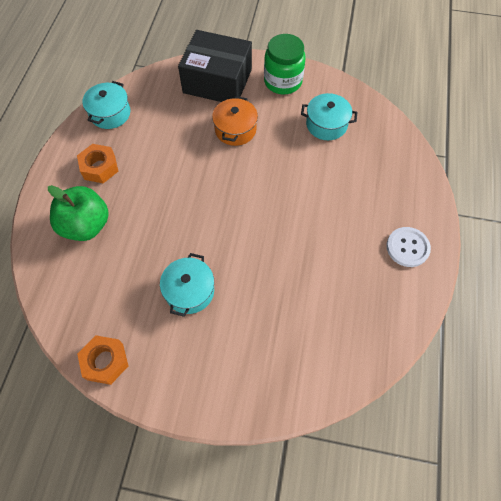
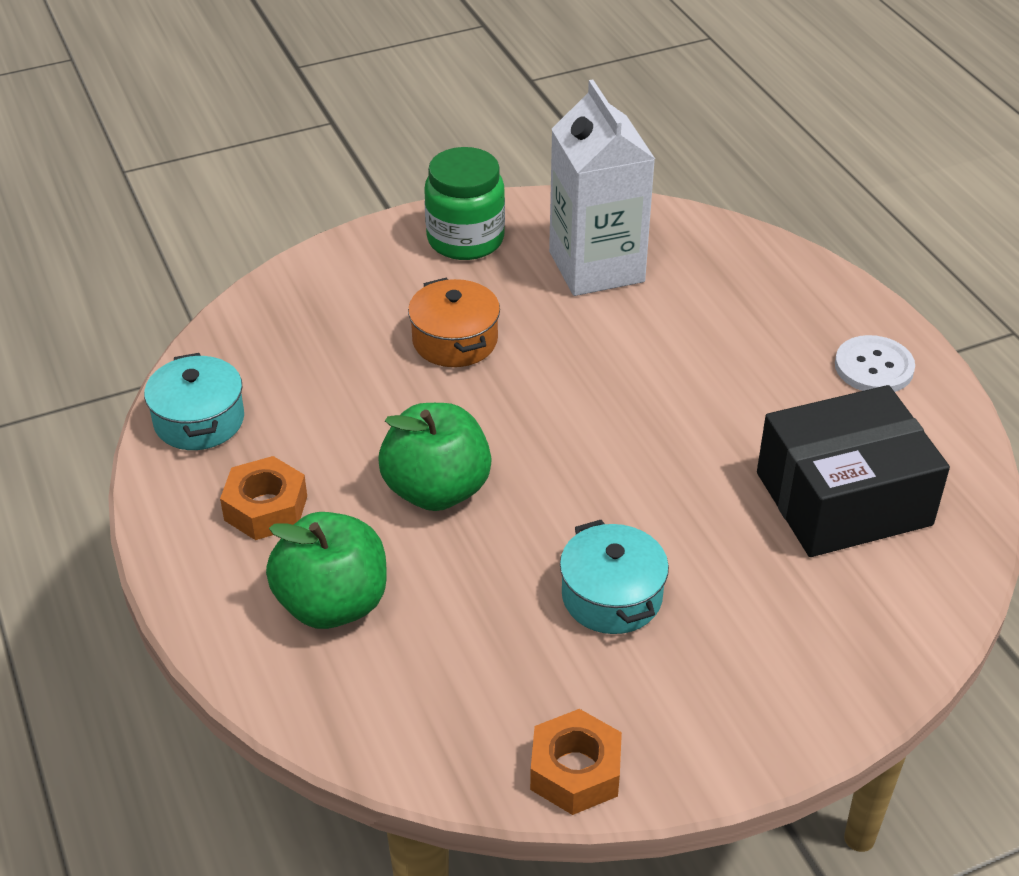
camera: 35 degrees left, 20 degrees down
(167, 197) = (436, 490): none -> green apple
(217, 81) = (351, 286): black box -> black box (843, 498)
(326, 124) = (596, 267): turquoise pot -> white carton

